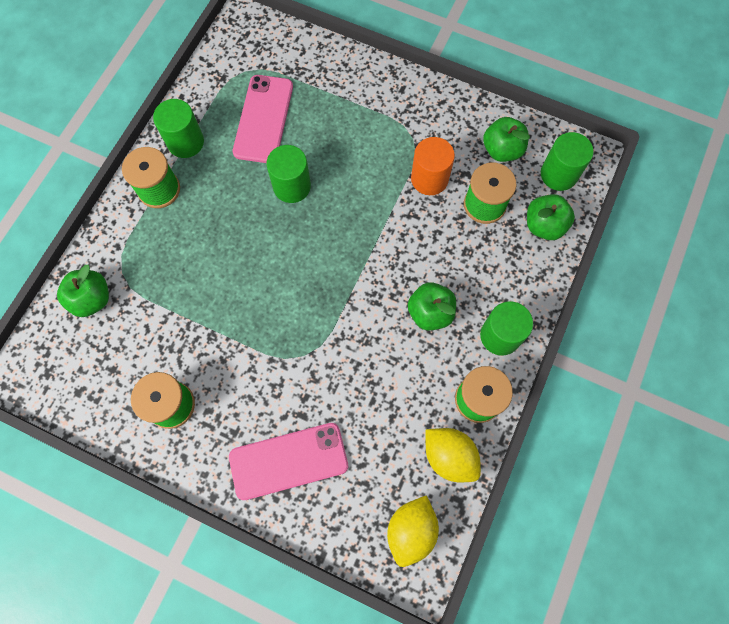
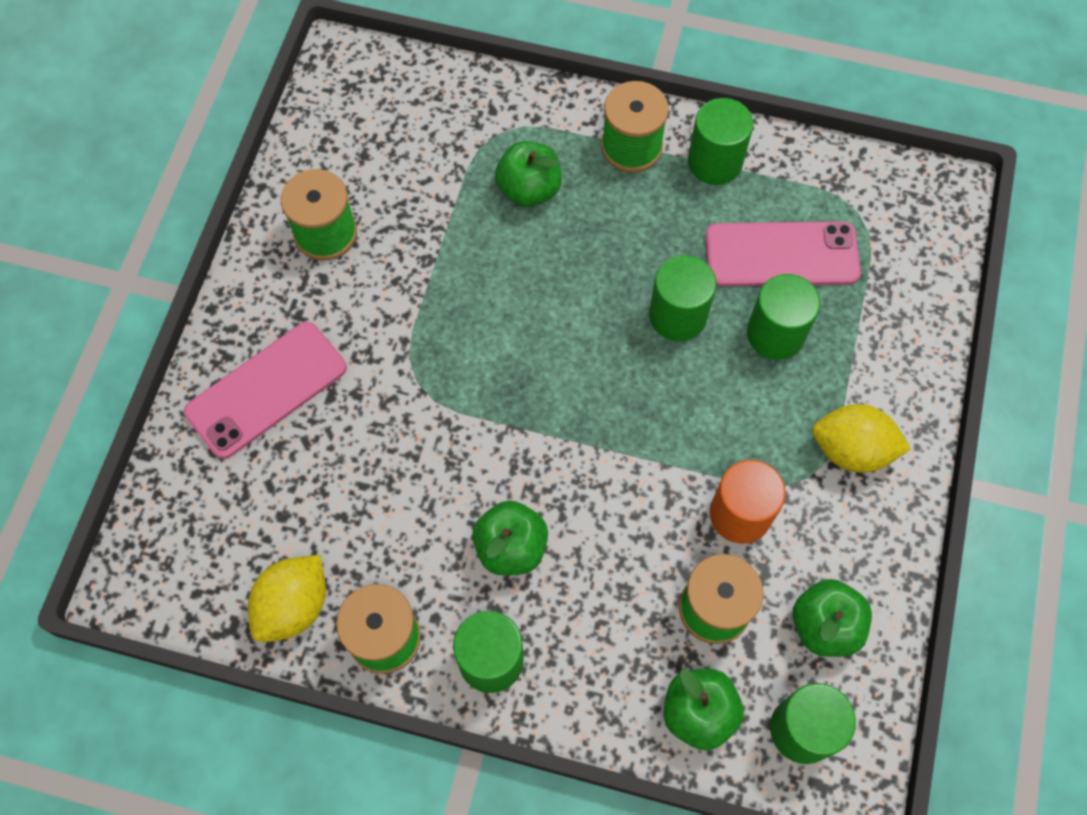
camera: 80 degrees right, 5 degrees down
(92, 299) = (455, 109): green apple -> green apple (529, 189)
(288, 460) = (266, 390): pink phone -> pink phone turned 75 degrees clockwise
(317, 134) = (775, 334): none -> green cylinder
(411, 530) = (185, 567): yellow lemon -> yellow lemon (851, 450)

